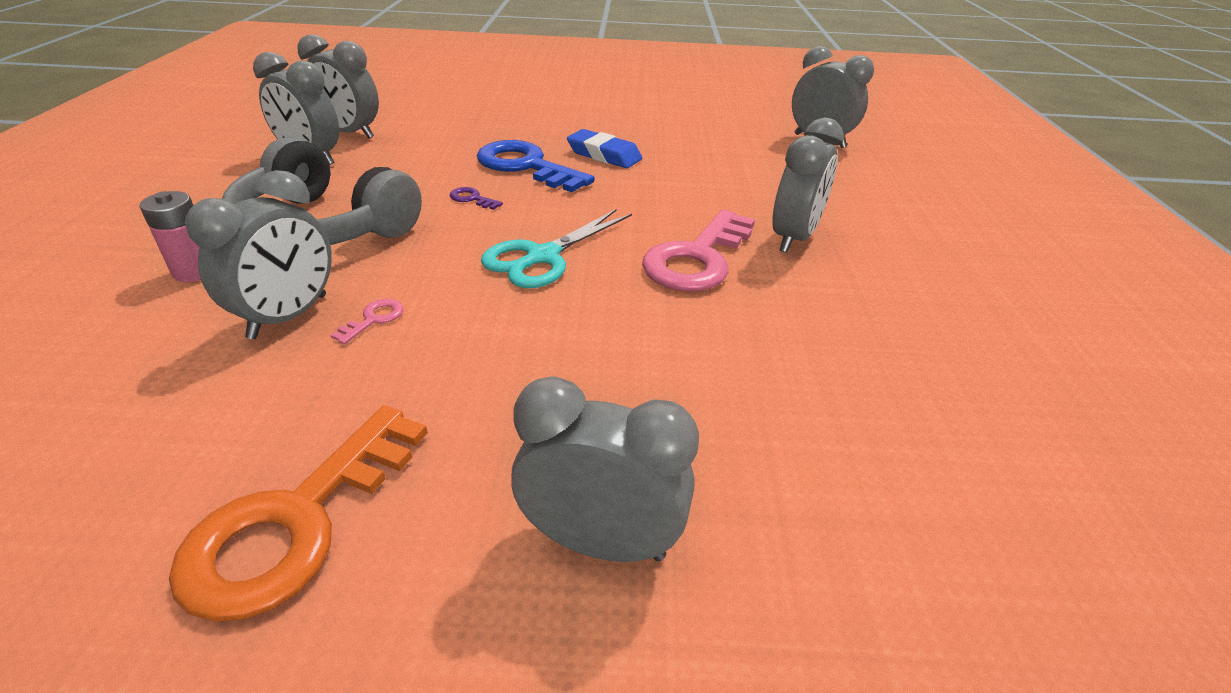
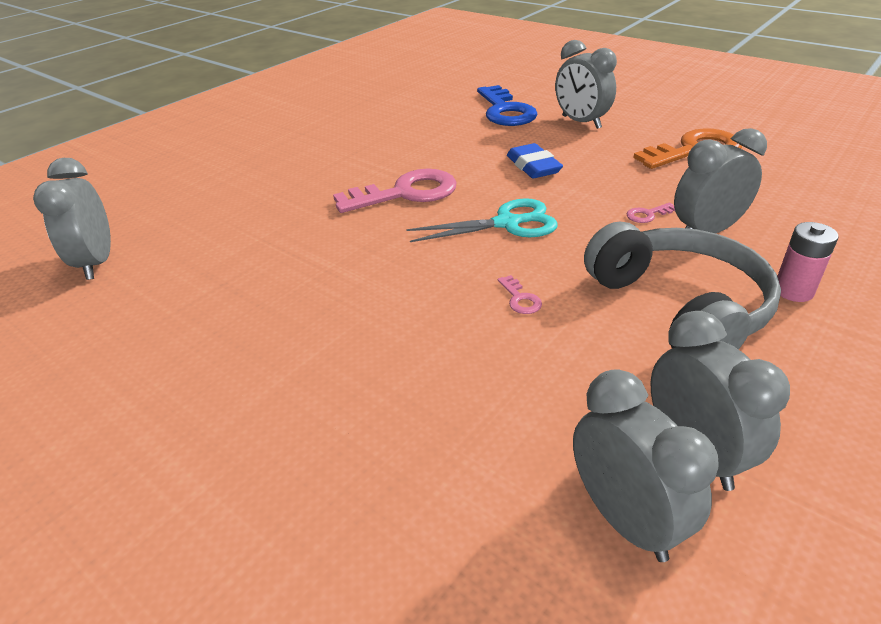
camera: 140 degrees left, 0 degrees up
(472, 199) = (520, 299): purple key -> pink key
(526, 166) = (427, 330): blue key -> blue key (505, 111)
(604, 155) = (326, 319): blue eraser -> blue eraser (533, 166)
(793, 238) = (323, 187): grey clock -> none

